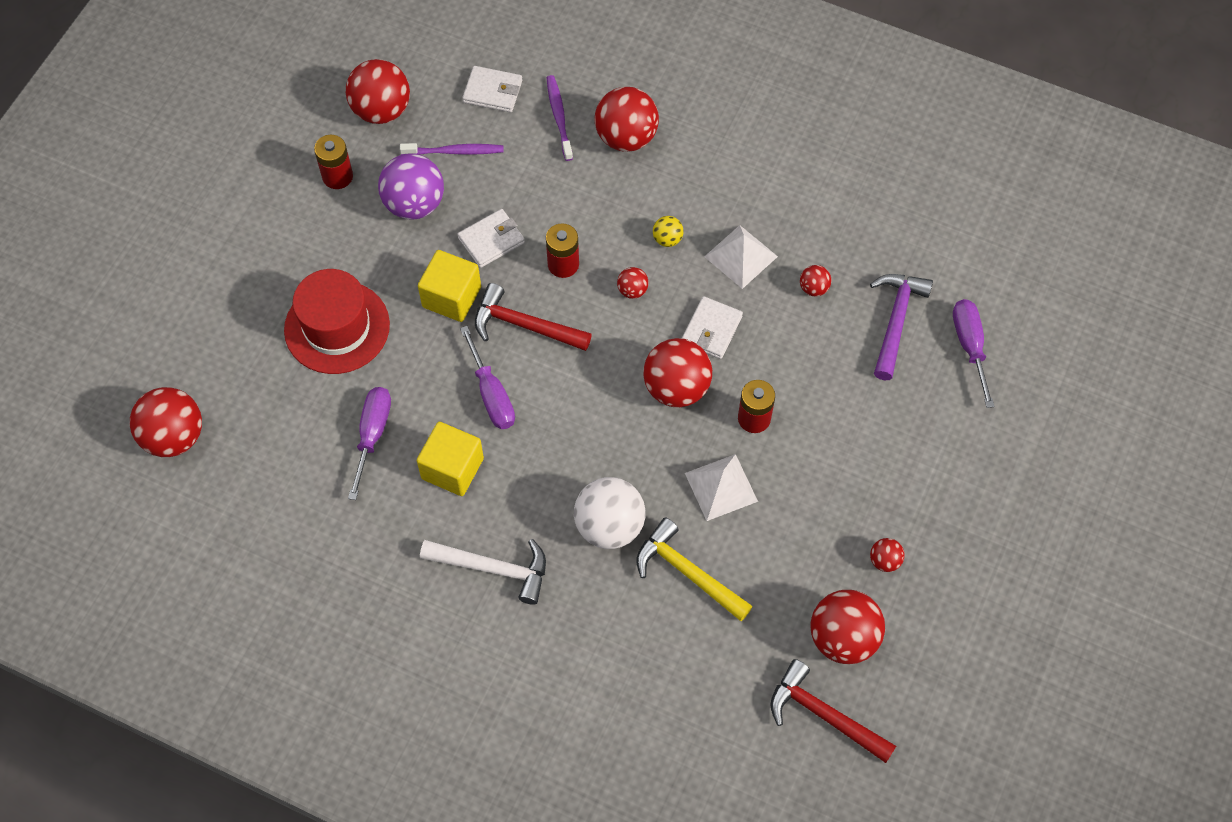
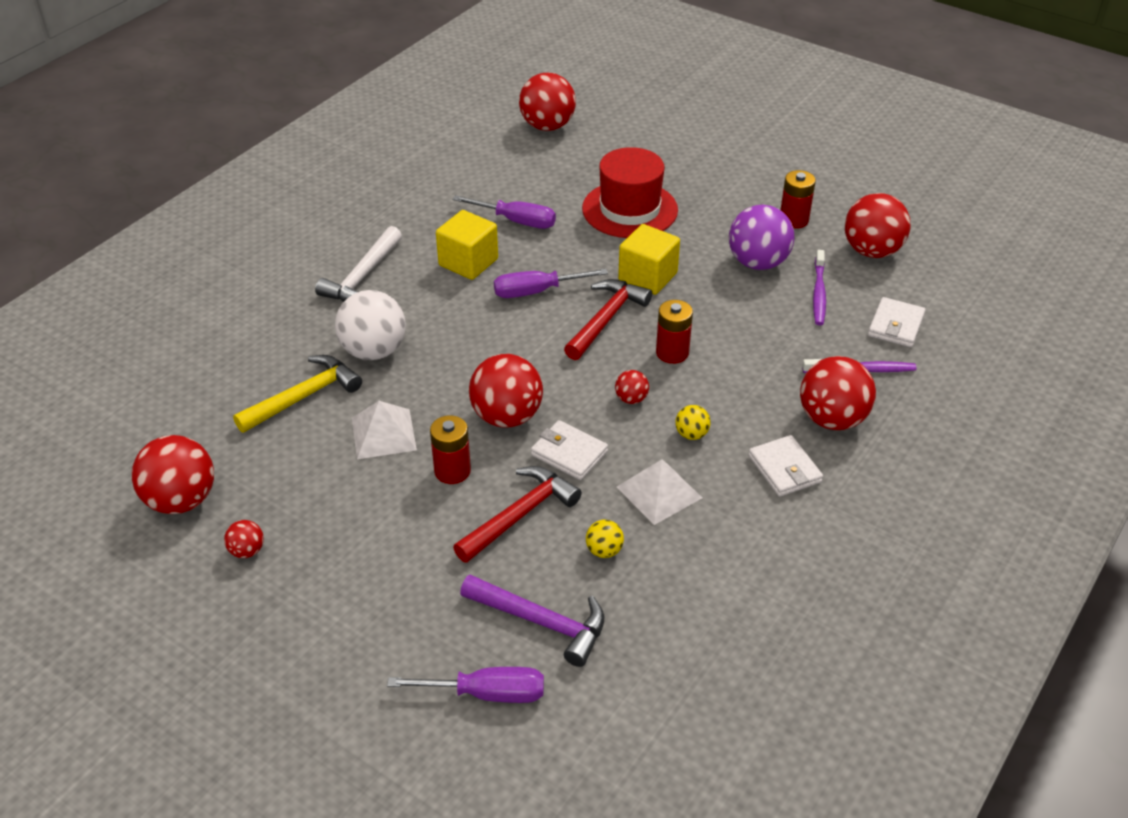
camera: 100 degrees right, 20 degrees down
(491, 240) = (708, 307): white wallet -> white wallet (784, 469)
(813, 288) = (604, 550): red ball -> yellow ball
(824, 715) = (113, 471): red hammer -> red hammer (520, 515)

